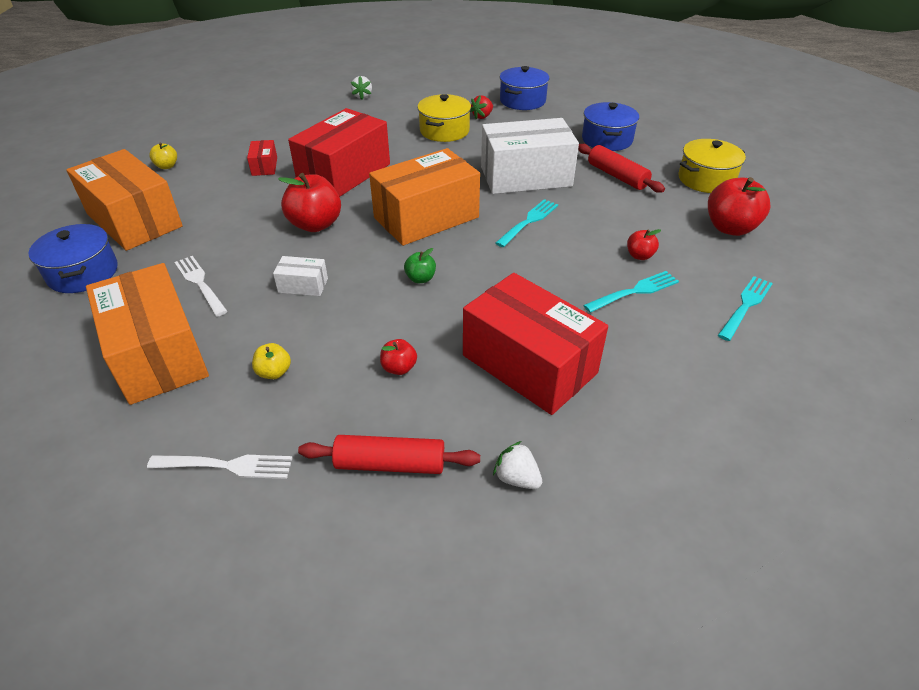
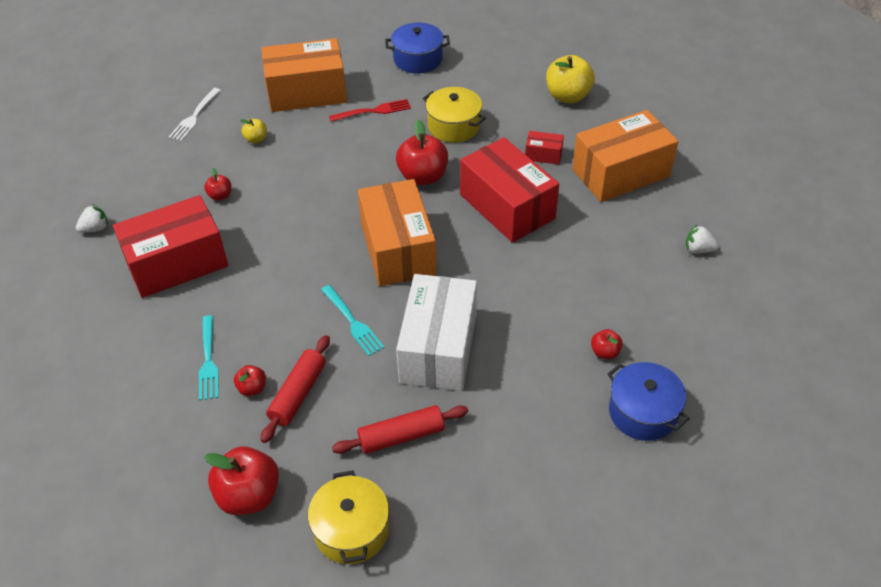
camera: 110 degrees right, 5 degrees up
(134, 220) = (480, 80): orange box -> orange box (621, 173)
(167, 166) = (568, 96): yellow apple -> yellow apple, size x1.98
(200, 284) = (373, 111): white fork -> red fork
(303, 285) = (340, 161): white box -> none
(390, 464) = (147, 178): red rolling pin -> red rolling pin (298, 394)
(420, 278) = (310, 226): green apple -> none
(444, 131) = (575, 305): yellow pot -> yellow pot (454, 126)
(482, 116) = (605, 352): red strawberry -> red apple
(607, 139) = (494, 466): blue pot -> none
(745, 306) = (138, 435): turquoise fork -> none

